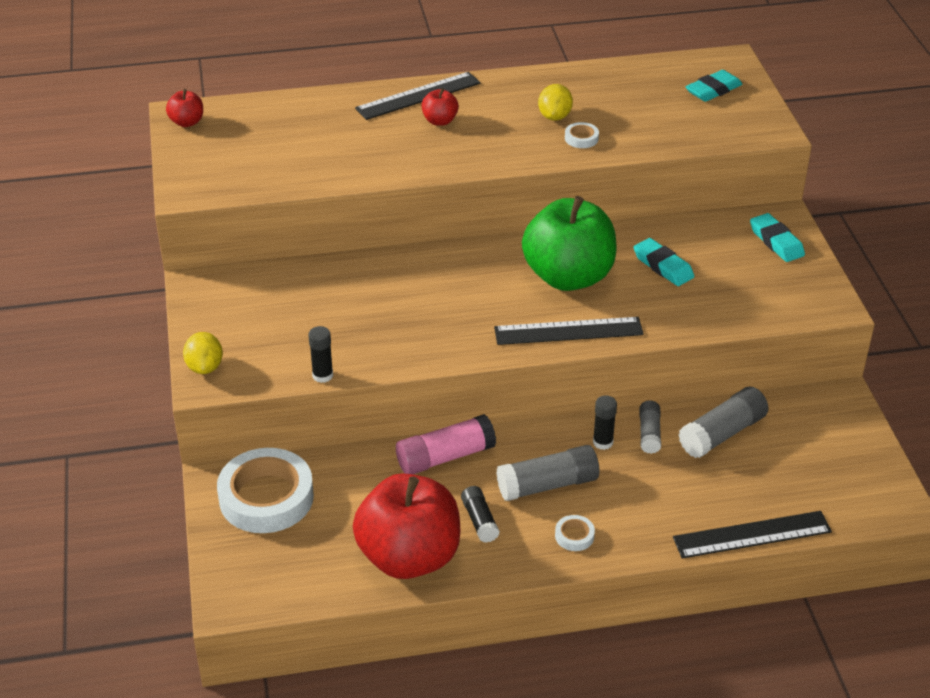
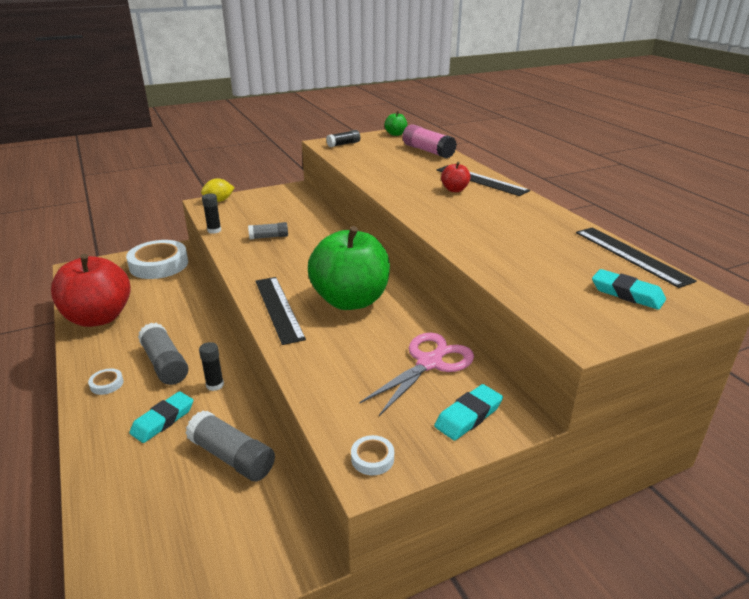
camera: 75 degrees right, 10 degrees down
(187, 122) = (395, 134): red apple -> green apple
(445, 457) = (195, 317): pink glue stick -> pink glue stick (428, 151)
(479, 521) = (129, 339): black glue stick -> black glue stick (343, 144)
(554, 116) = (499, 226): yellow lemon -> none
(581, 138) = (476, 239): white tape -> white tape (372, 458)
(649, 433) = (228, 410): grey glue stick -> grey glue stick (269, 237)
(663, 266) = (387, 345): turquoise eraser -> turquoise eraser (163, 420)
(697, 246) = (429, 362): none -> pink scissors
(752, 534) = (90, 493): black ruler -> black ruler (631, 255)

